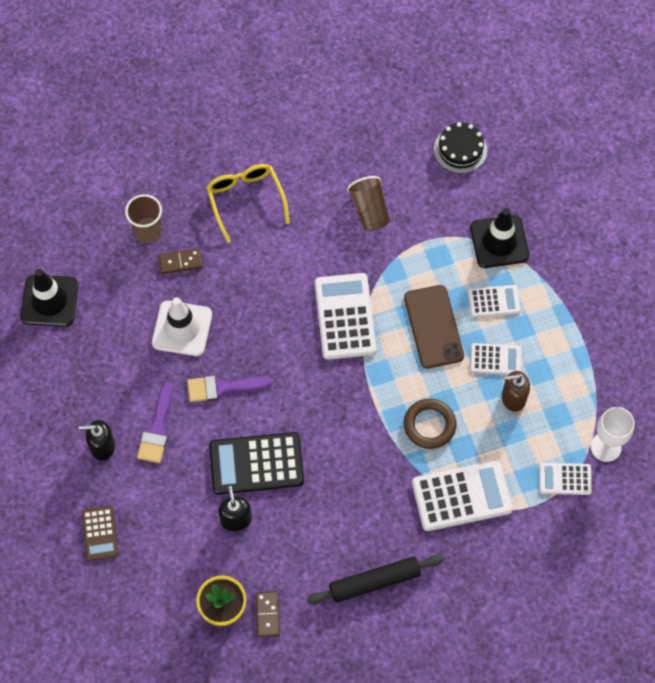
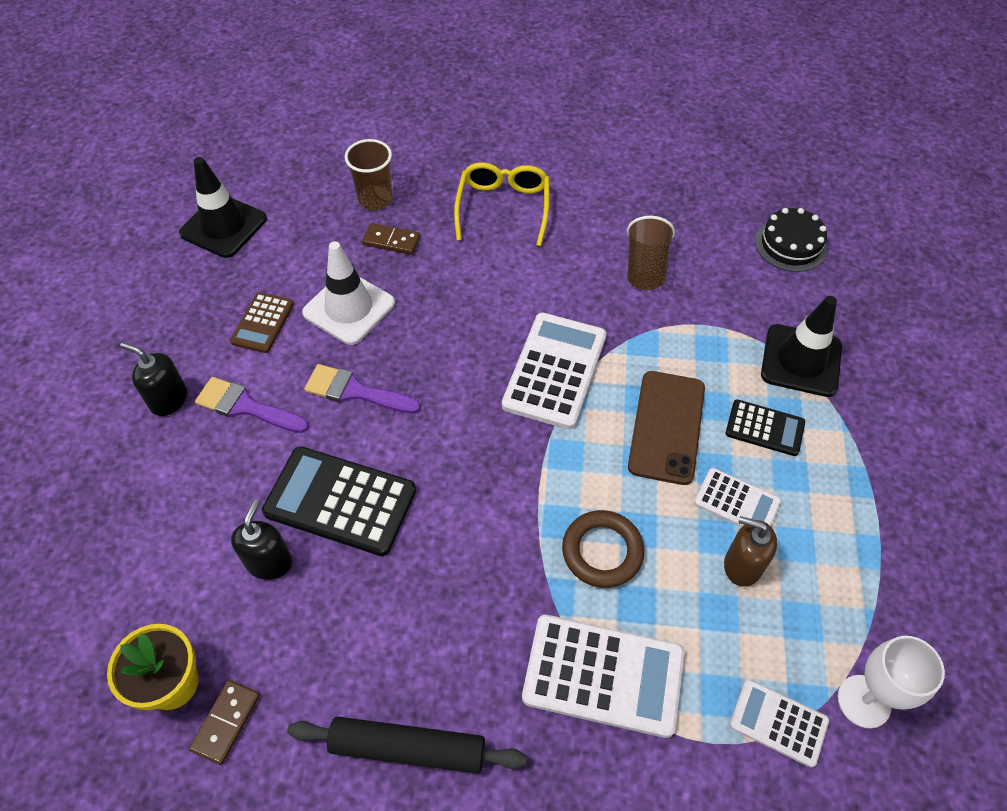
camera: 25 degrees right, 10 degrees down
(100, 533) = (90, 502): brown calculator -> brown calculator (263, 323)
(157, 429) = (245, 407): purple brush -> purple brush turned 75 degrees clockwise
(494, 301) = (764, 428): white calculator -> black calculator

